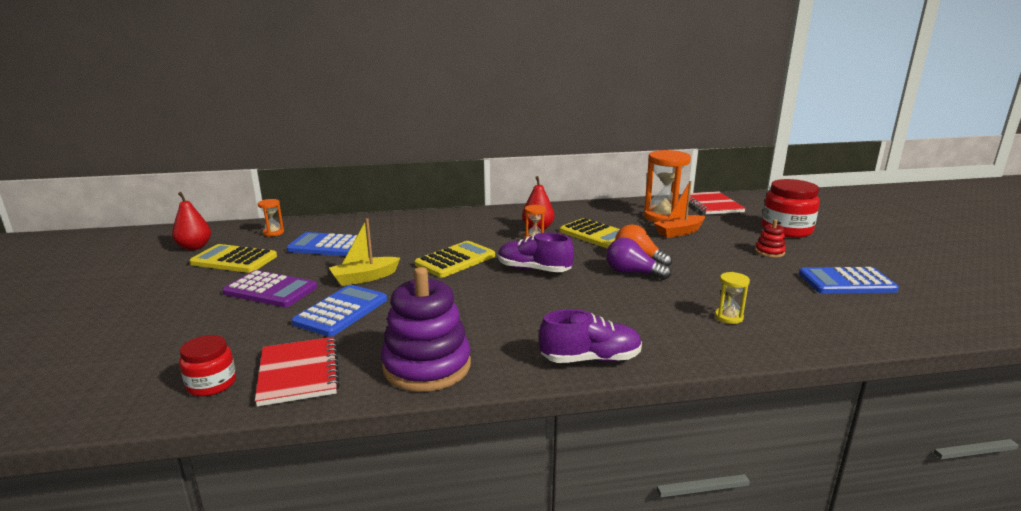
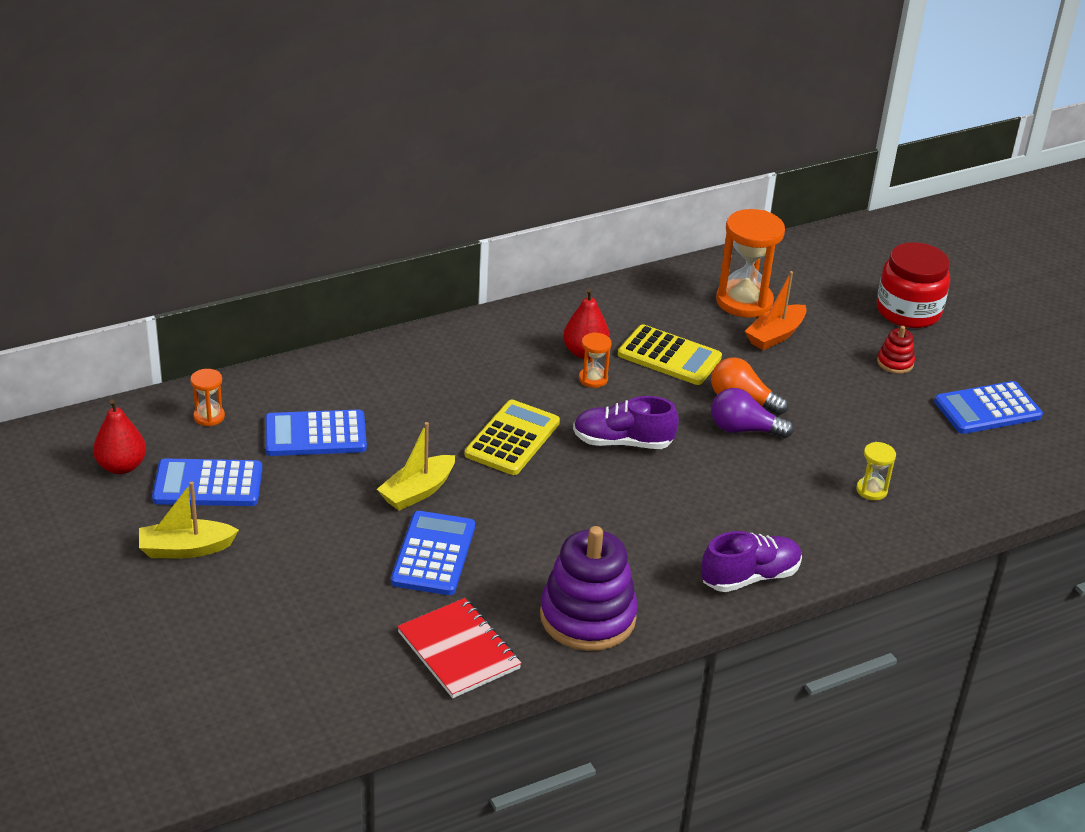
camera: 20 degrees left, 15 degrees up
(179, 287) = (185, 549): none -> yellow boat
(211, 384) = (377, 681): red jar -> none
(234, 260) = (208, 484): yellow calculator -> blue calculator
(270, 290) = (313, 533): purple calculator -> none
(711, 205) = (801, 262): red notebook -> none

